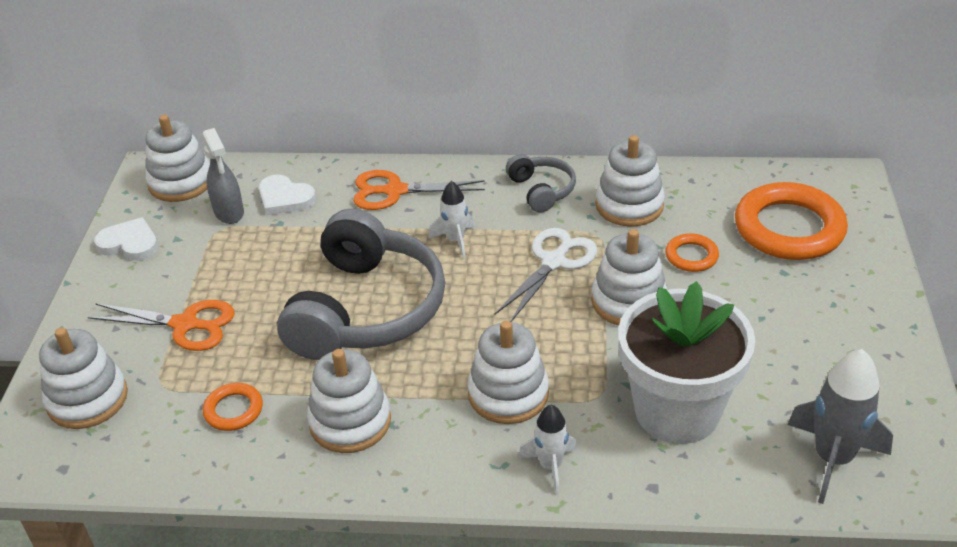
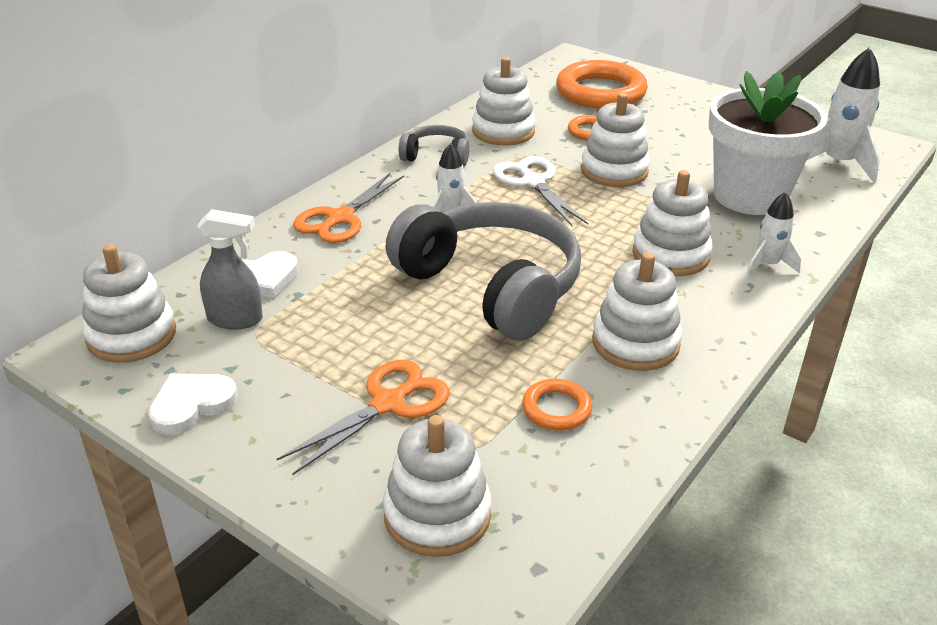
camera: 60 degrees left, 5 degrees down
(832, 459) = (838, 163): grey rocket -> white rocket

